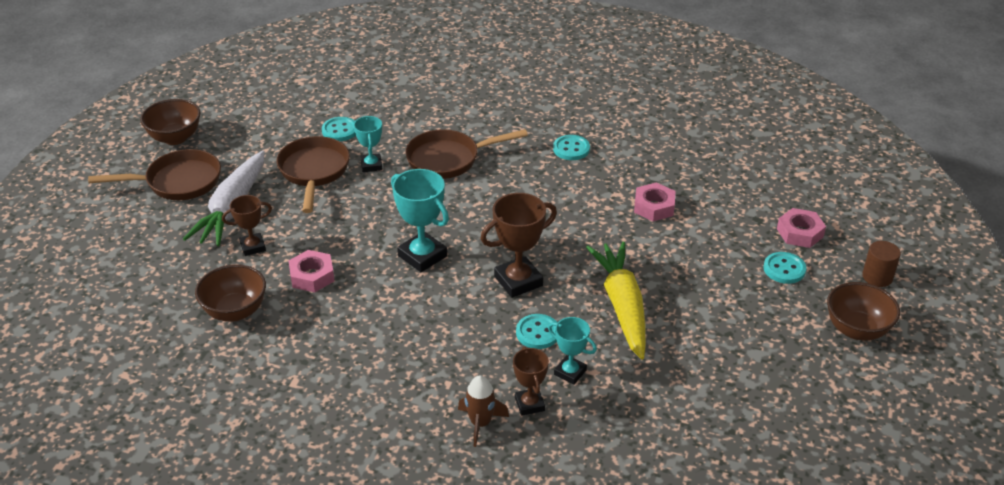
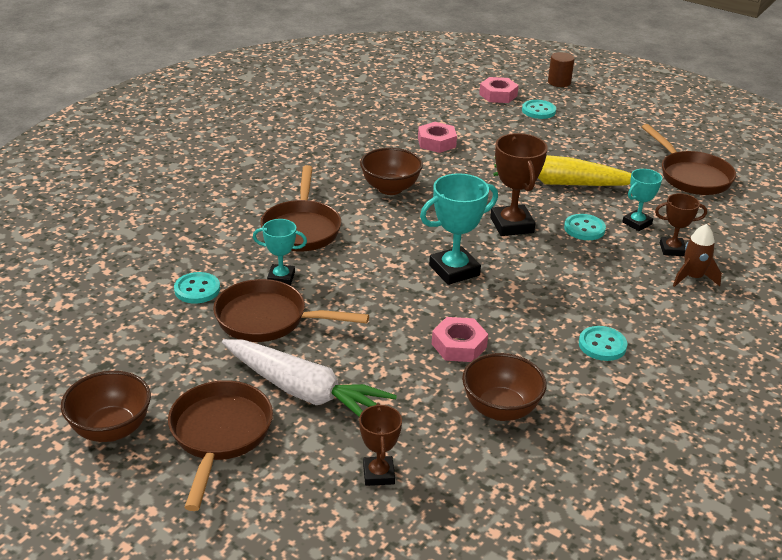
camera: 75 degrees left, 5 degrees down
(253, 247) = (389, 383): brown trophy -> brown trophy (378, 474)
(571, 149) = (328, 161): turquoise button -> turquoise button (602, 345)
(707, 413) = (691, 176): none -> brown pan
(856, 330) = (613, 103): brown bowl -> brown bowl (390, 188)

